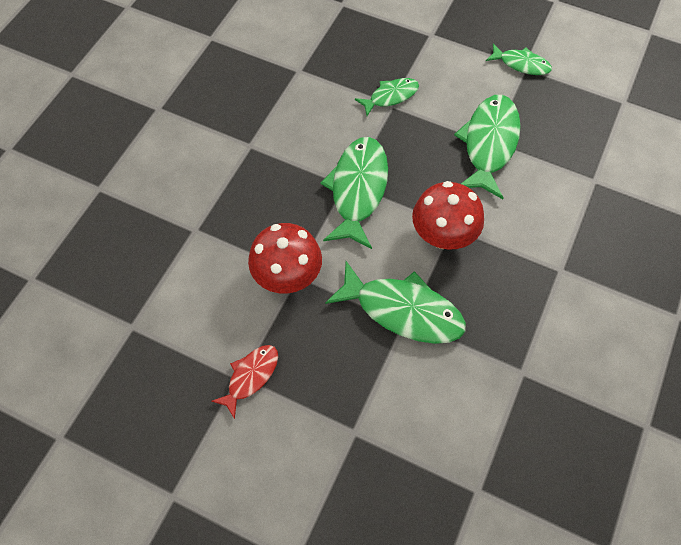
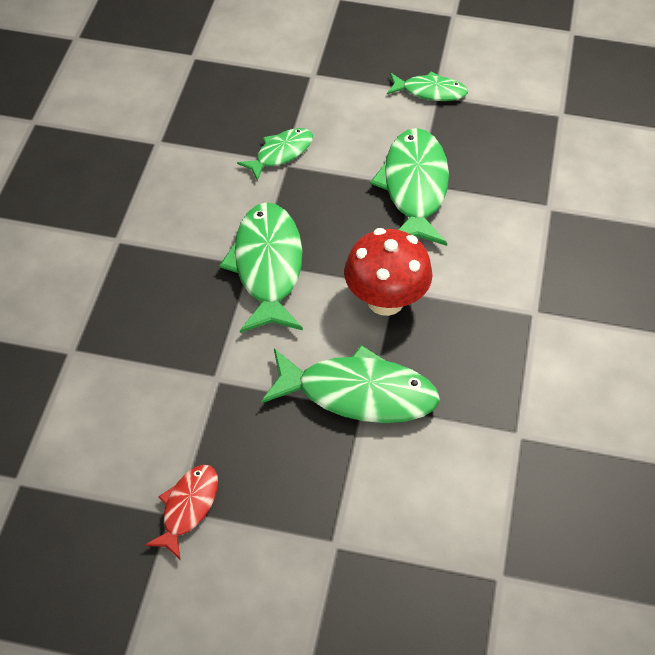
camera: 15 degrees left, 10 degrees down
(287, 276) = (205, 383): red mushroom -> none

